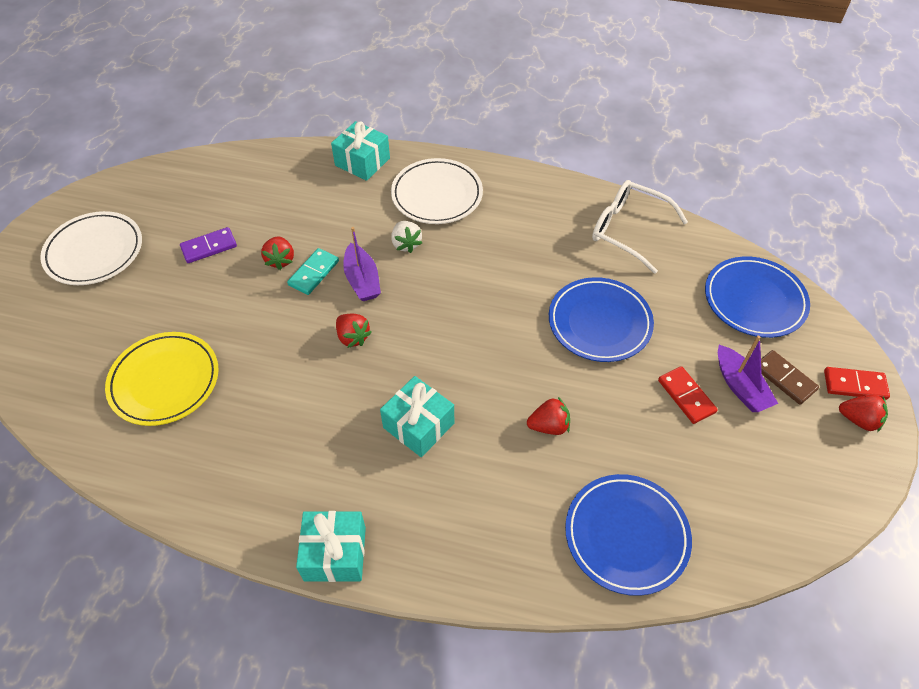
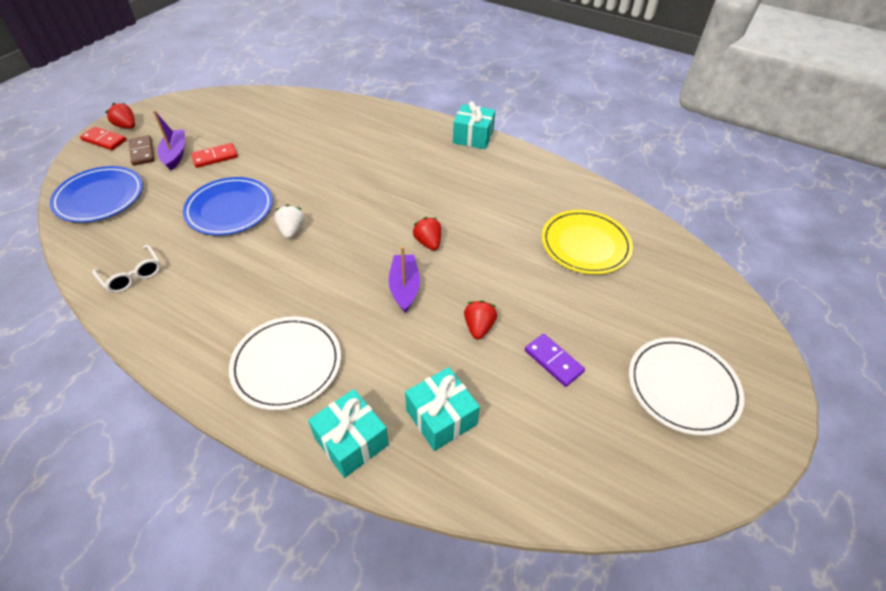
camera: 165 degrees left, 5 degrees down
(209, 247) = (553, 361): purple domino -> purple domino turned 60 degrees clockwise
(313, 273) = (448, 305): turquoise domino -> none
(406, 244) = (348, 313): white strawberry -> white strawberry (291, 230)
(418, 425) = (400, 179): turquoise gift -> turquoise gift (441, 417)
(549, 426) = (316, 162): red strawberry -> none
(626, 535) = (309, 113): blue plate -> none
(628, 230) = (132, 275): white glasses -> white glasses, size x0.64
(686, 396) = (215, 157): red domino -> red domino turned 75 degrees clockwise

